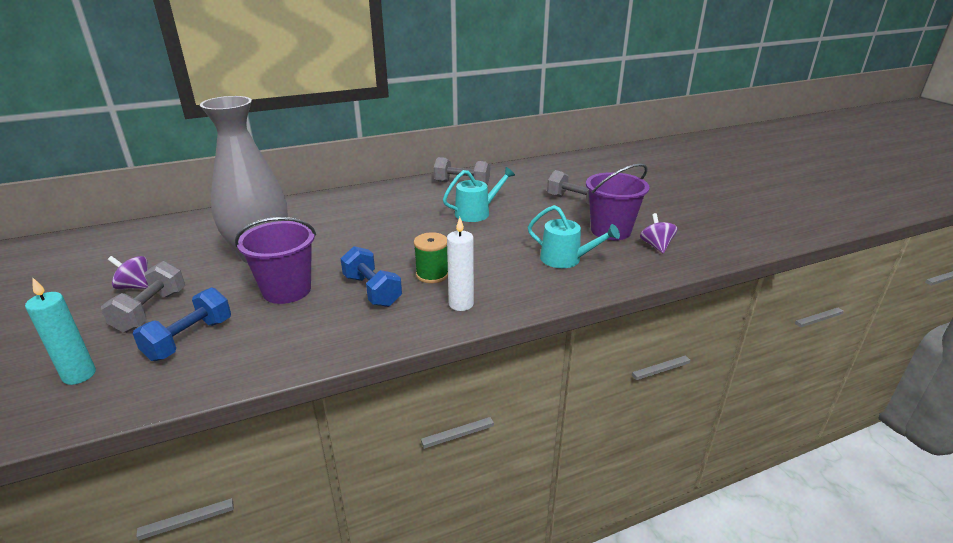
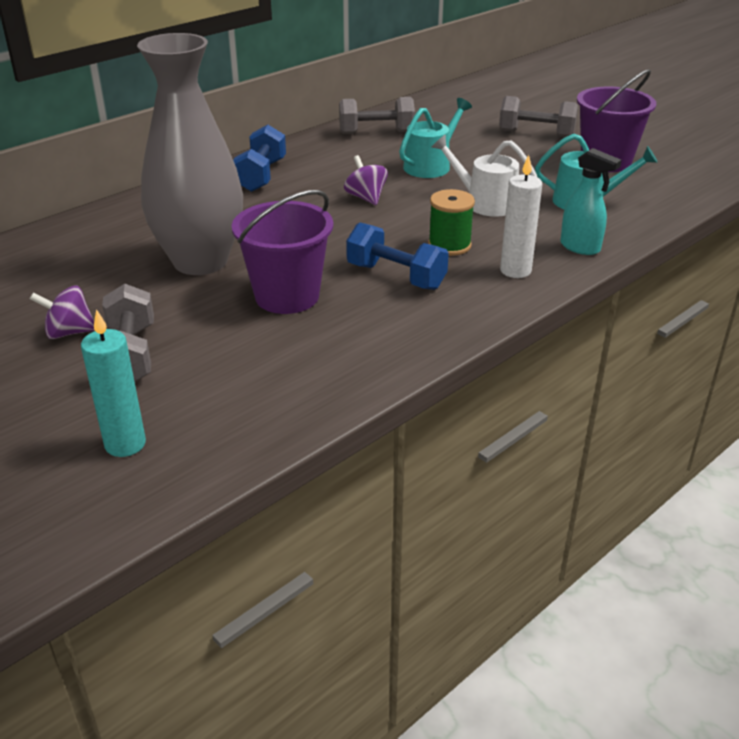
camera: 20 degrees left, 5 degrees up
(189, 339) = (225, 375): blue dumbbell -> blue dumbbell (261, 175)
(489, 247) = (485, 203): none -> white watering can
(528, 295) = (580, 247): none -> turquoise spray bottle
(656, 246) = (668, 170): purple spinning top -> purple spinning top (366, 198)

